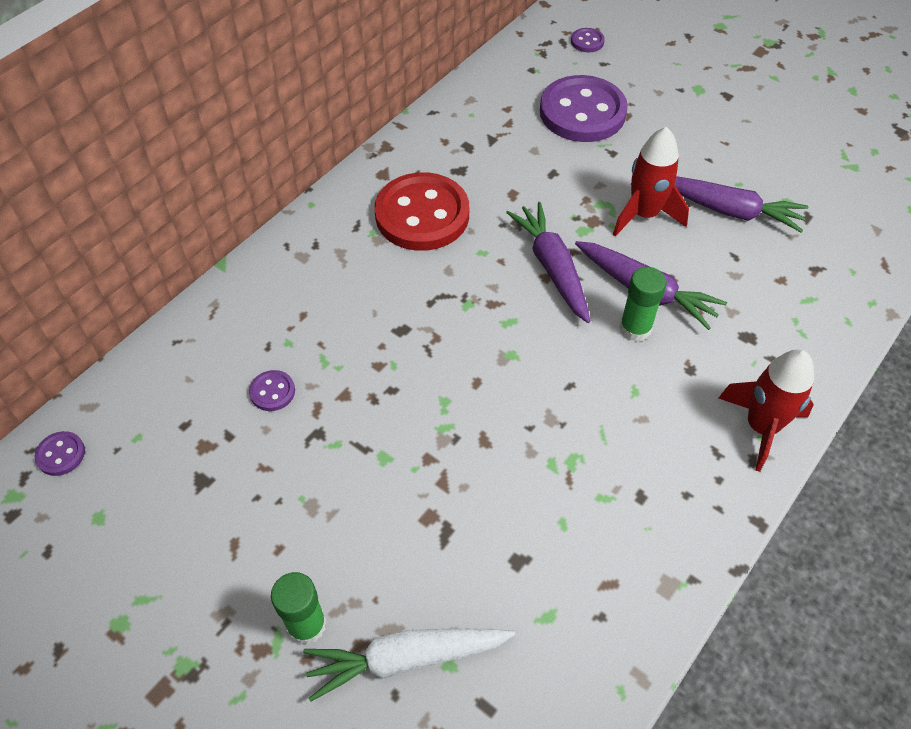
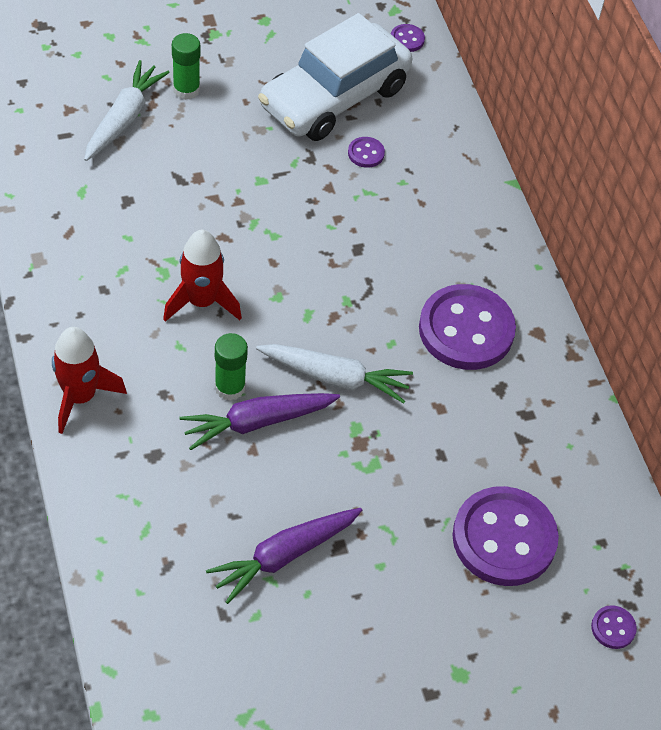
camera: 120 degrees right, 0 degrees up
(208, 467) = (334, 97): none -> white car
(422, 215) = (466, 330): red button -> purple button
(552, 267) = (335, 377): purple carrot -> white carrot
(644, 215) = (335, 485): red rocket -> red rocket (201, 302)

